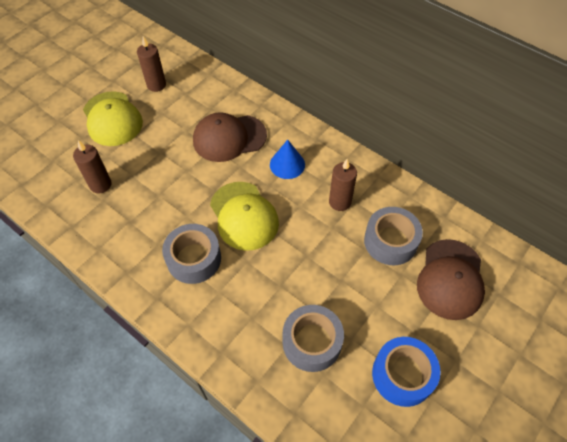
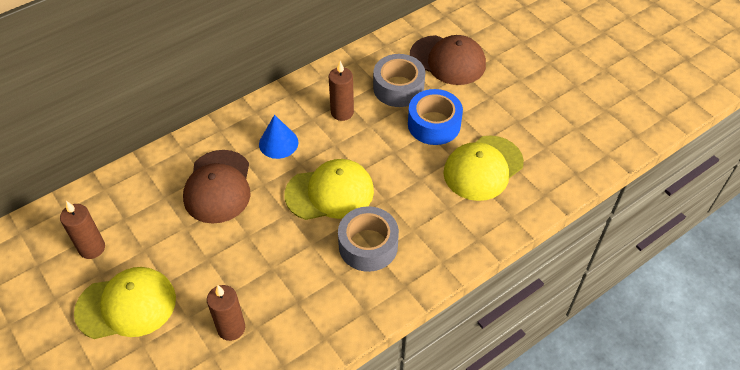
camera: 75 degrees left, 5 degrees down
(312, 342) = (483, 168): grey tape -> yellow cap
(402, 375) = (525, 115): blue tape -> blue tape (434, 124)

